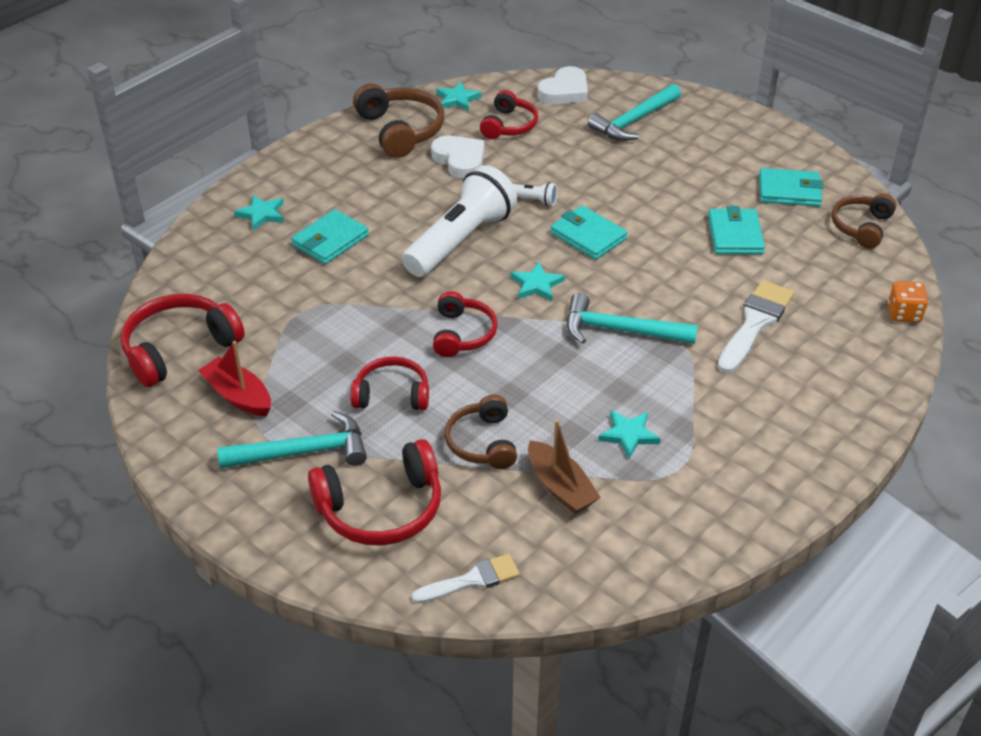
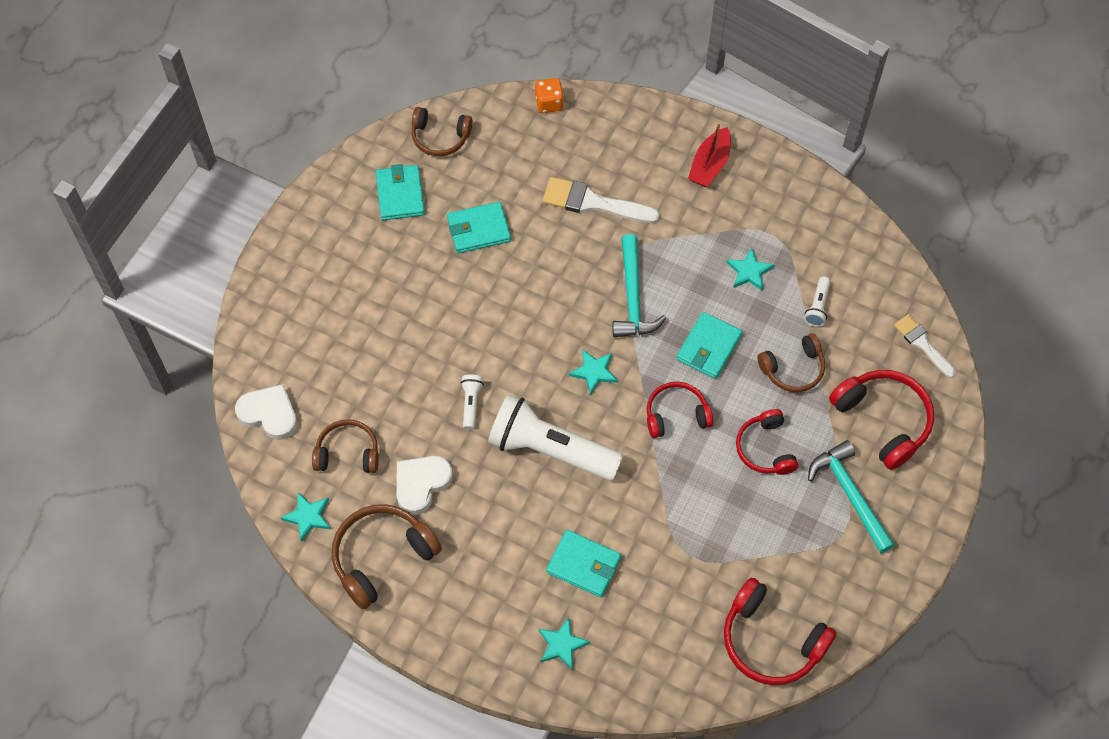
camera: 105 degrees left, 20 degrees up
(238, 396) = (809, 567): red boat -> red boat (710, 164)
(509, 125) = (347, 453): red headphones -> brown headphones
(560, 487) = (817, 307): brown boat -> white flashlight
(588, 236) = (513, 344): turquoise wallet -> turquoise wallet (708, 347)
(634, 121) = (312, 338): turquoise hammer -> none

